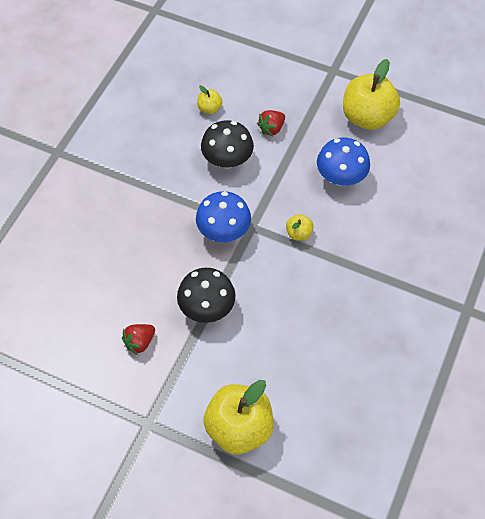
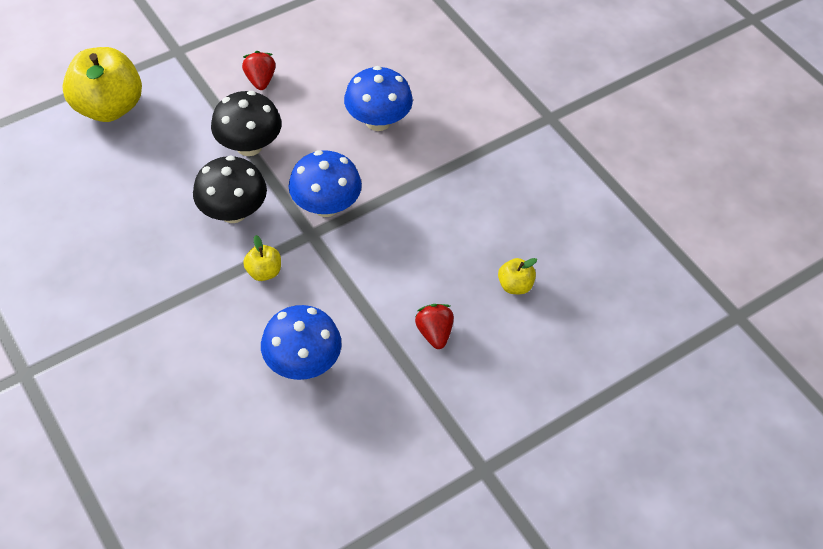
camera: 120 degrees right, 5 degrees down
(128, 244) = (378, 121): none -> blue mushroom
(227, 160) = (420, 261): black mushroom -> black mushroom (233, 212)
(367, 117) = (370, 457): yellow apple -> none

